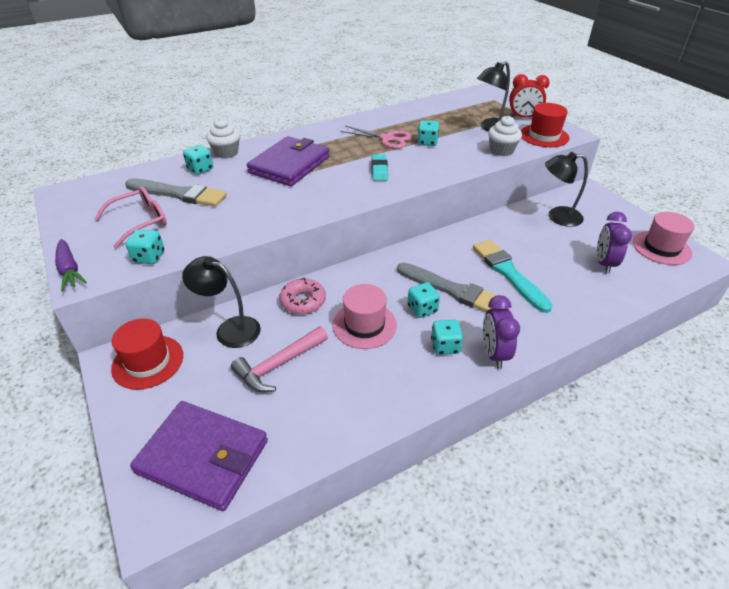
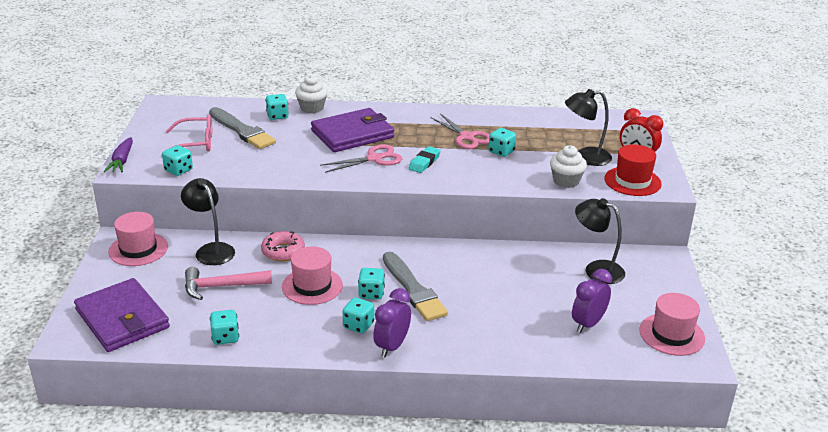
camera: 30 degrees right, 10 degrees down
(148, 362) = (138, 249): red hat -> pink hat
(334, 180) = (374, 159): none -> pink scissors
(337, 421) = (225, 337): none -> turquoise dice
(508, 273) = (481, 296): turquoise brush -> none

